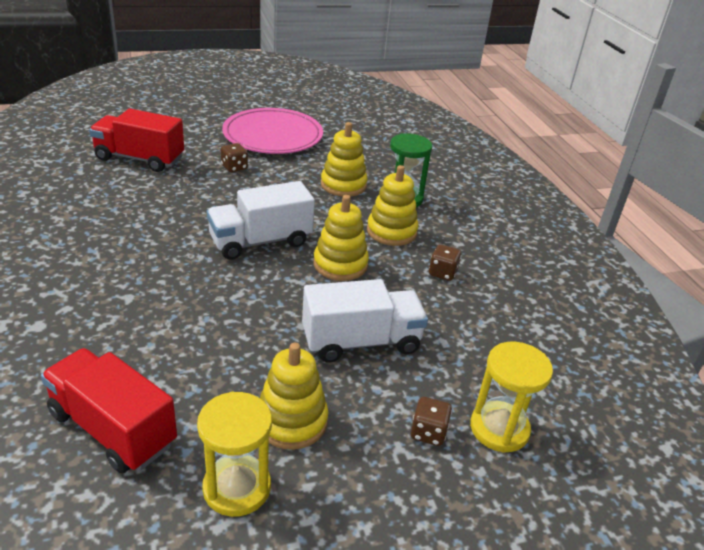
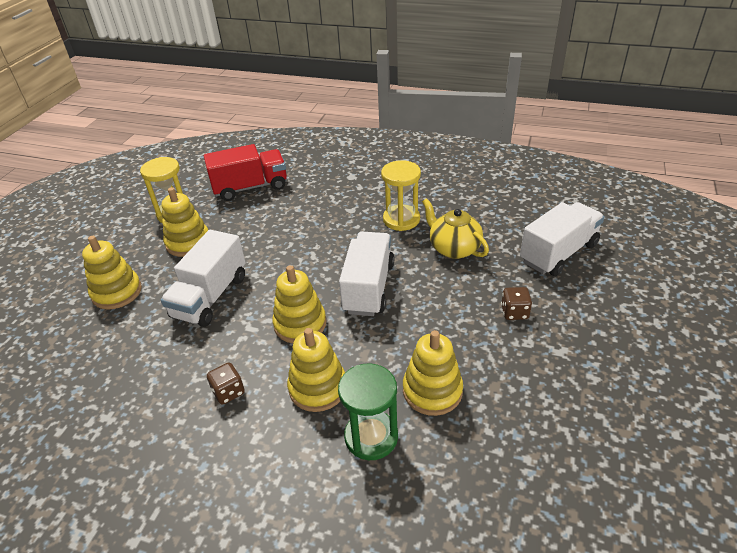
camera: 130 degrees right, 5 degrees up
(139, 159) = (558, 253): red truck -> white truck
(165, 209) = (454, 248): none -> yellow teapot
(273, 136) = (590, 374): pink plate -> none
(428, 432) = (117, 292): brown dice -> yellow stacking toy
(499, 429) = (78, 326): yellow hourglass -> yellow hourglass (401, 219)

